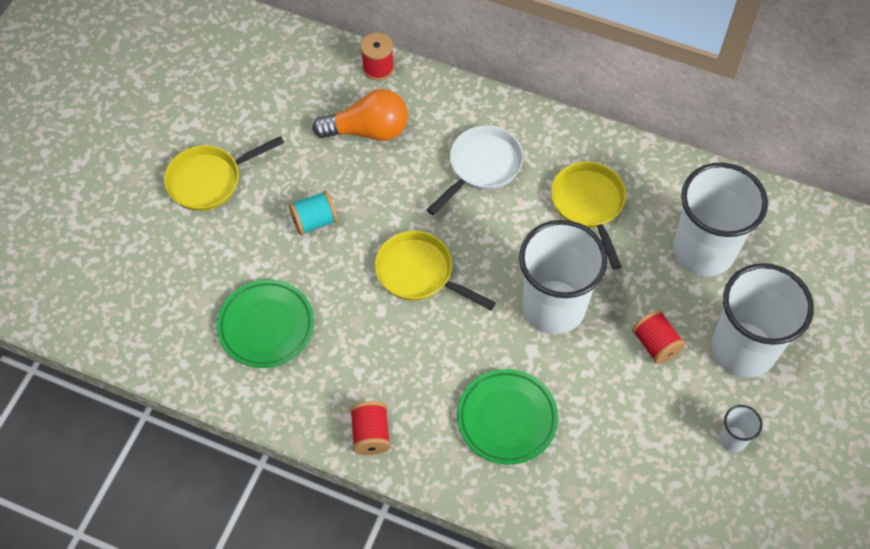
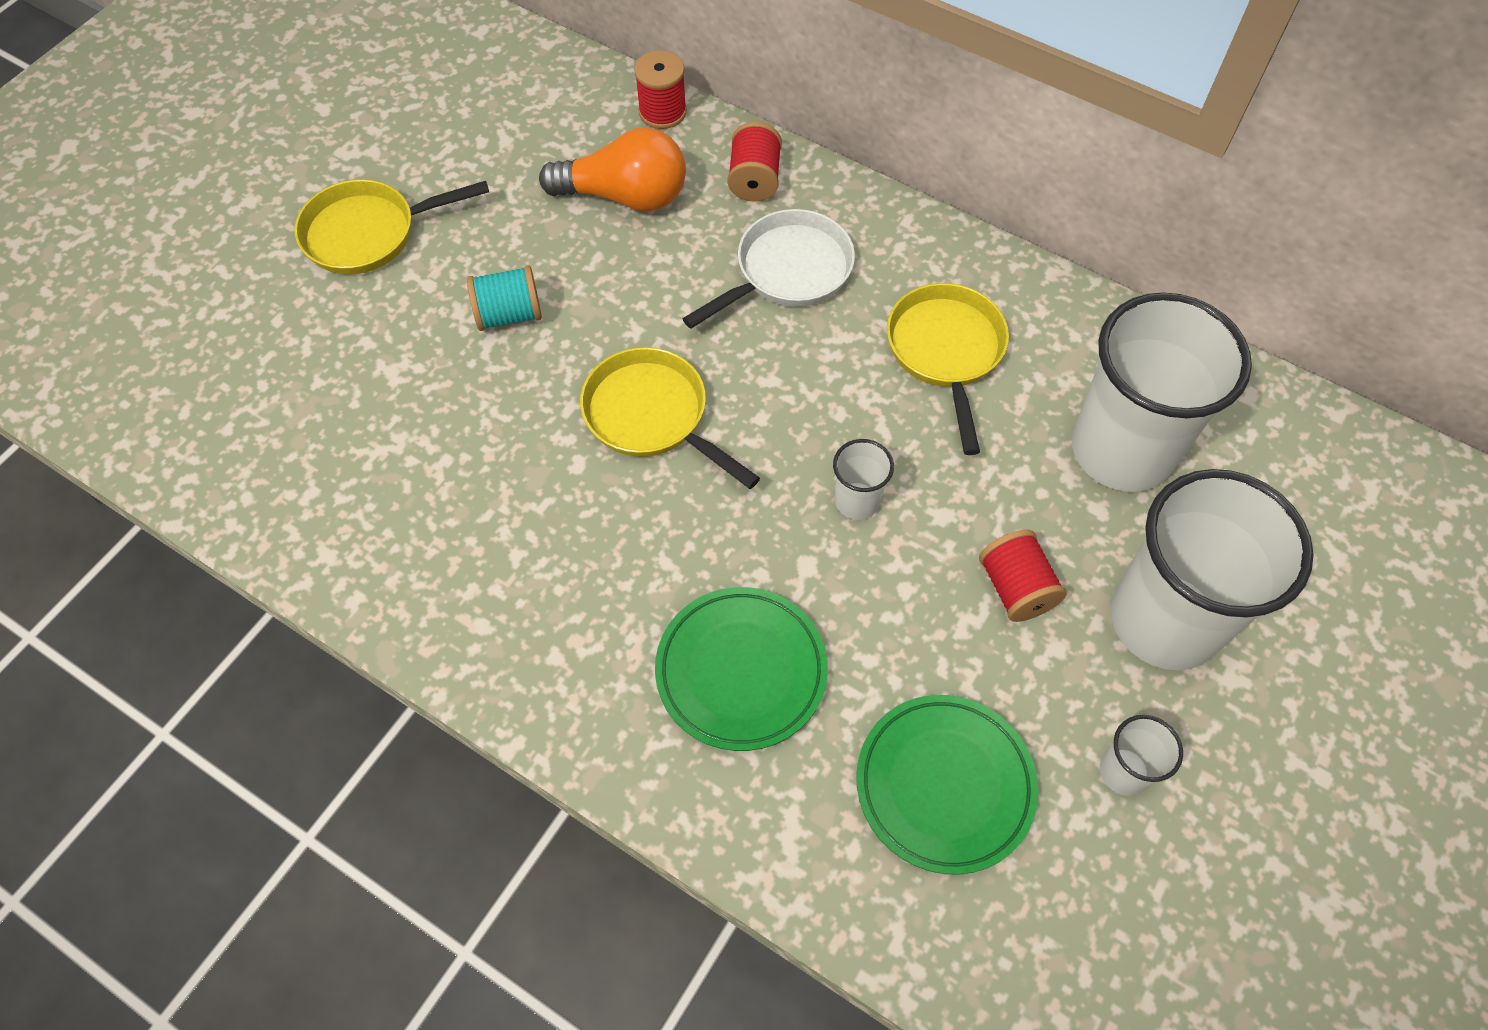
camera: 10 degrees right, 0 degrees up
(266, 326) = (391, 460): green plate -> green plate (944, 785)
(371, 434) = (510, 660): red spool -> red spool (754, 180)
(553, 307) = (857, 501): white cup -> white cup, size x0.43

